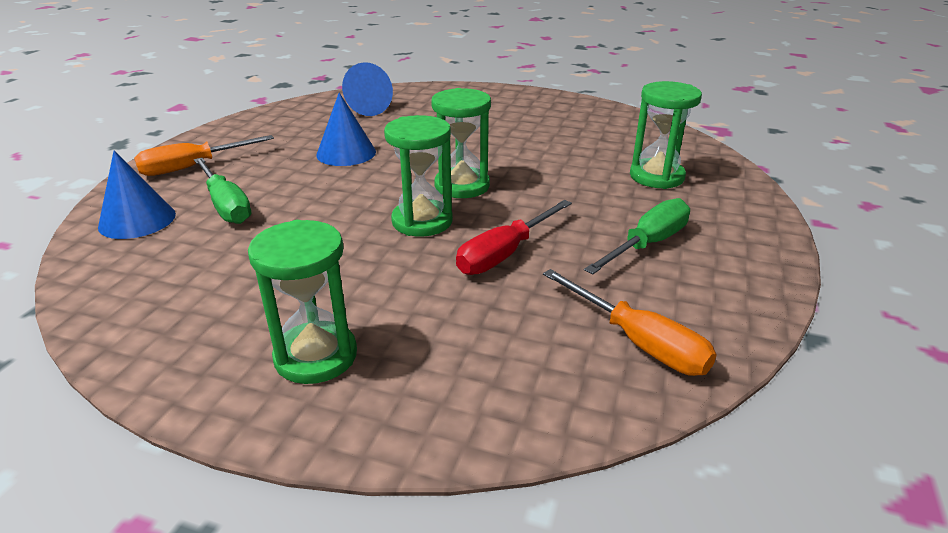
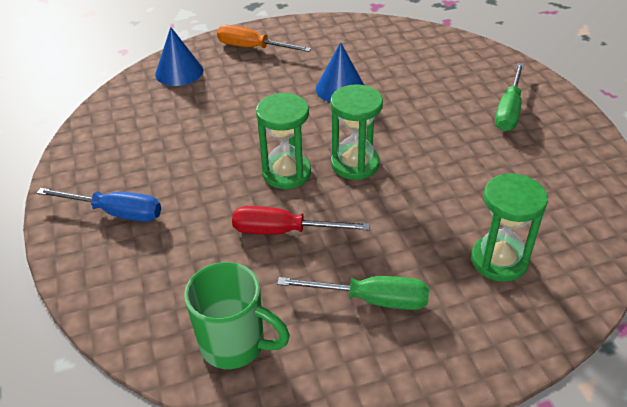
camera: 55 degrees right, 10 degrees up
(226, 205) = (224, 88): green screwdriver -> green screwdriver (509, 111)
(316, 356) = (116, 212): green hourglass -> blue screwdriver
(365, 108) = (420, 54): blue cone -> none
(638, 342) = (235, 344): orange screwdriver -> green mug

